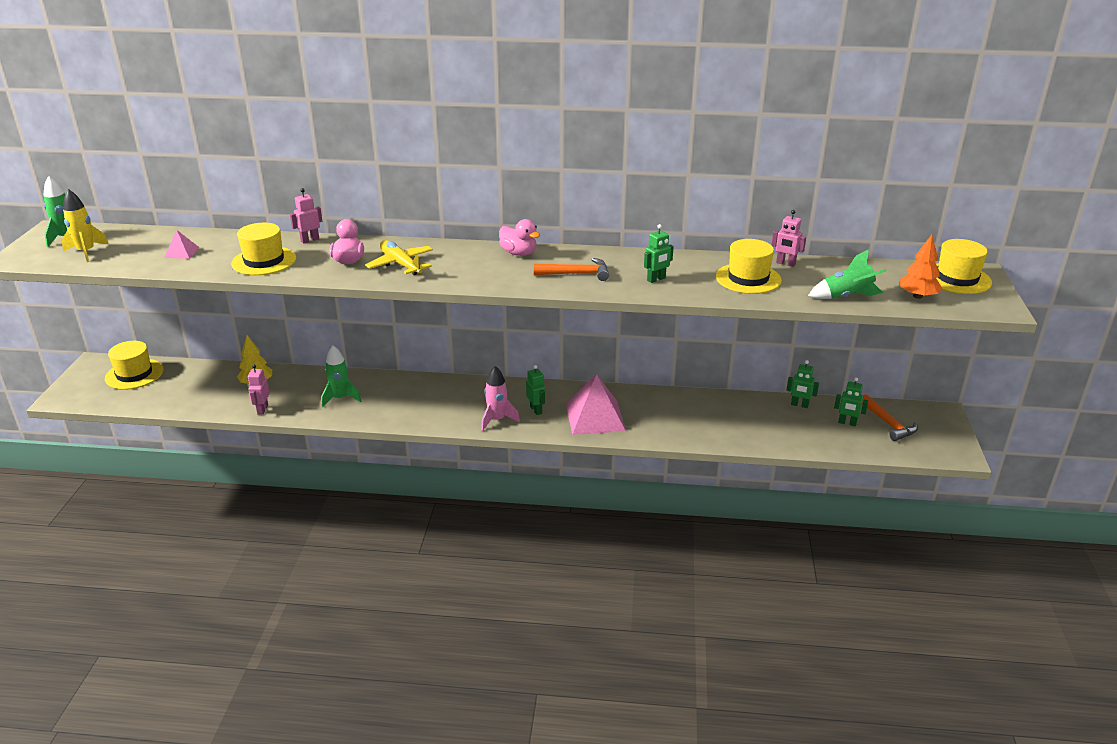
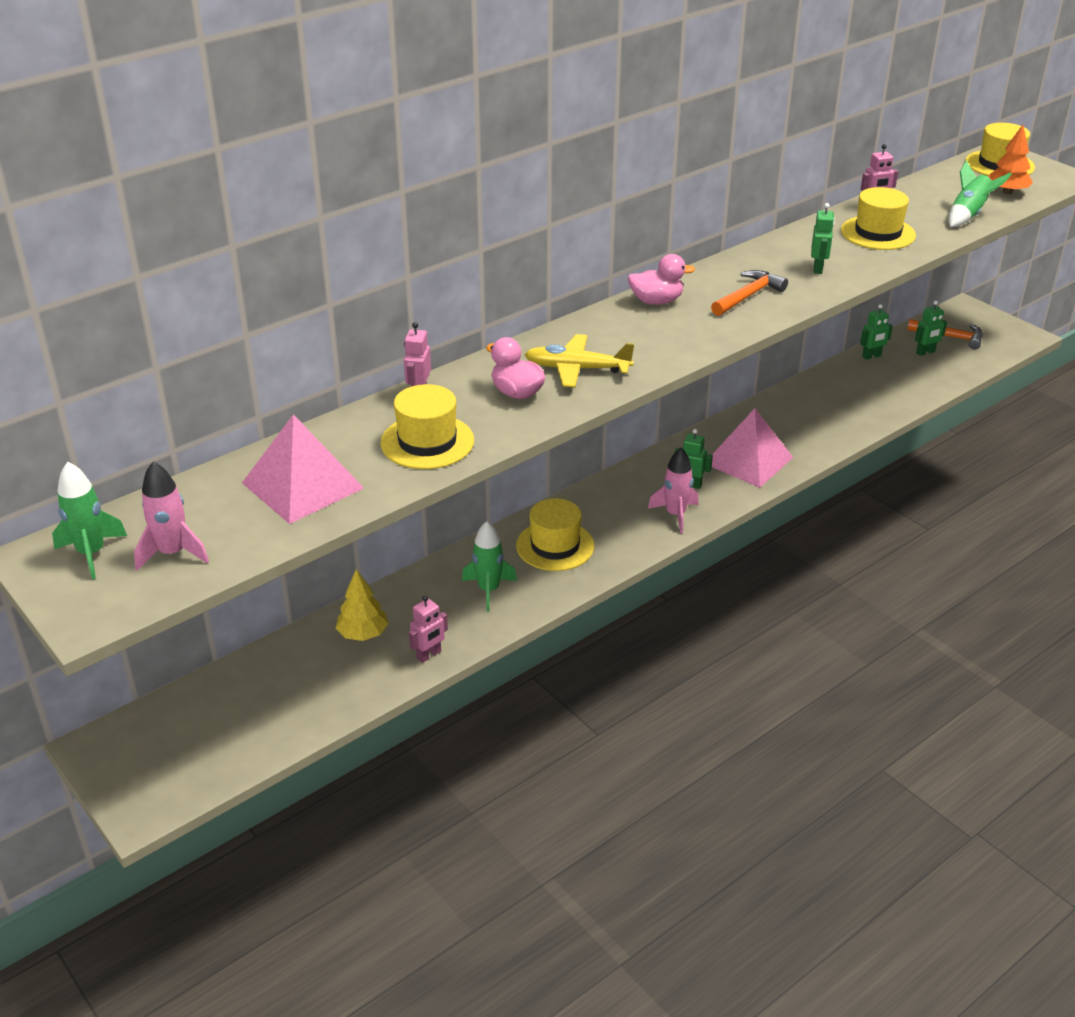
camera: 45 degrees left, 5 degrees up
(86, 252) = (173, 553): yellow rocket -> pink rocket
(134, 374) = (183, 722): yellow hat -> yellow hat (555, 546)
(181, 252) = (302, 485): pink pyramid -> pink pyramid, size x2.16
(262, 409) = (429, 655): pink robot -> pink robot turned 90 degrees counterclockwise

